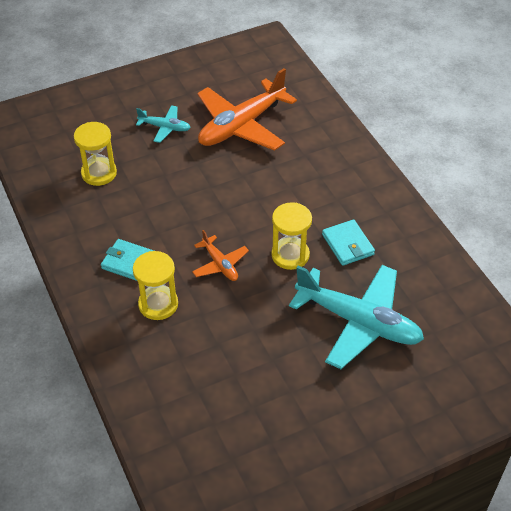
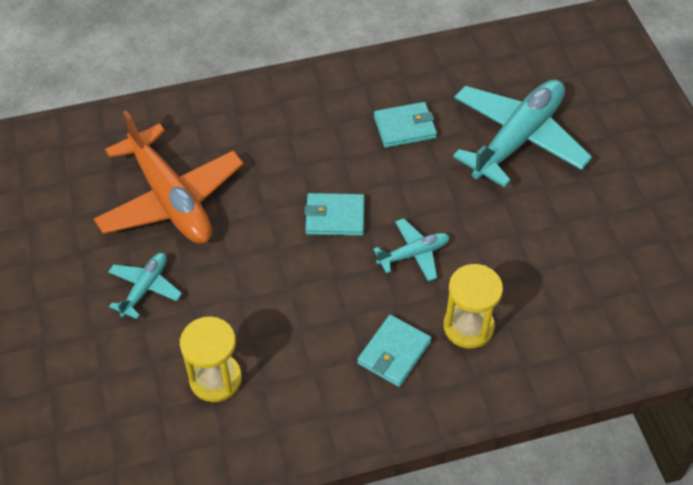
camera: 80 degrees left, 5 degrees up
(220, 264) = (413, 254): orange plane -> turquoise plane
(245, 214) = (335, 217): none -> turquoise wallet
(290, 255) = (411, 183): yellow hourglass -> none

